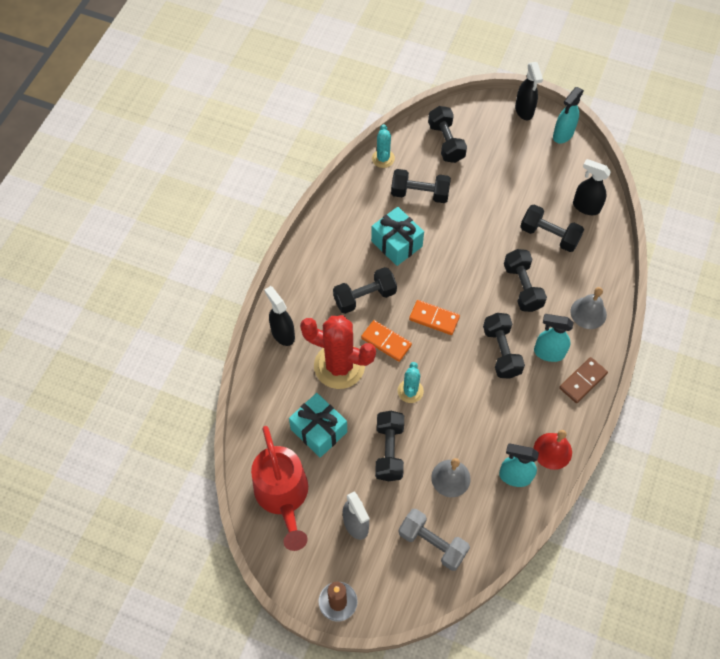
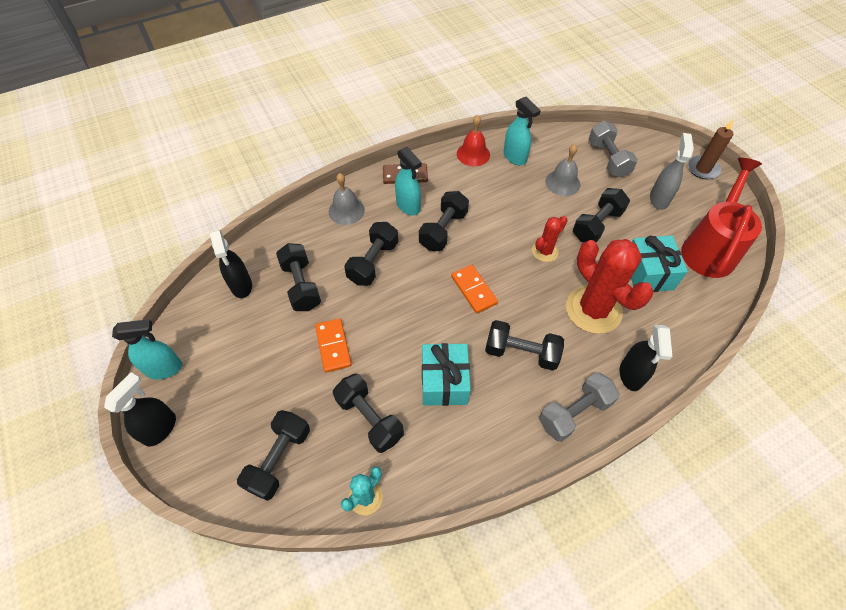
camera: 140 degrees left, 5 degrees down
(303, 282) = (574, 413): none -> grey dumbbell
(386, 342) = (533, 300): orange domino -> orange domino (333, 346)
(410, 391) = (545, 251): turquoise cactus -> red cactus

